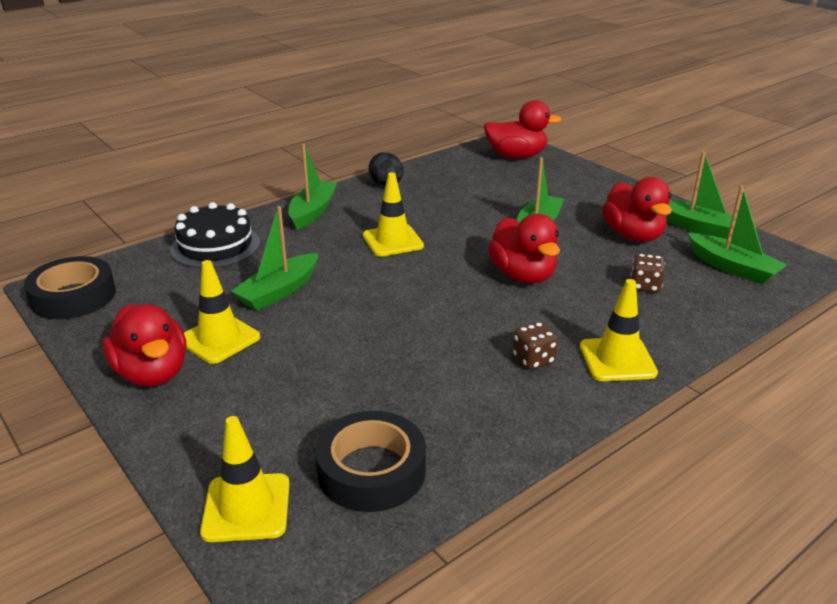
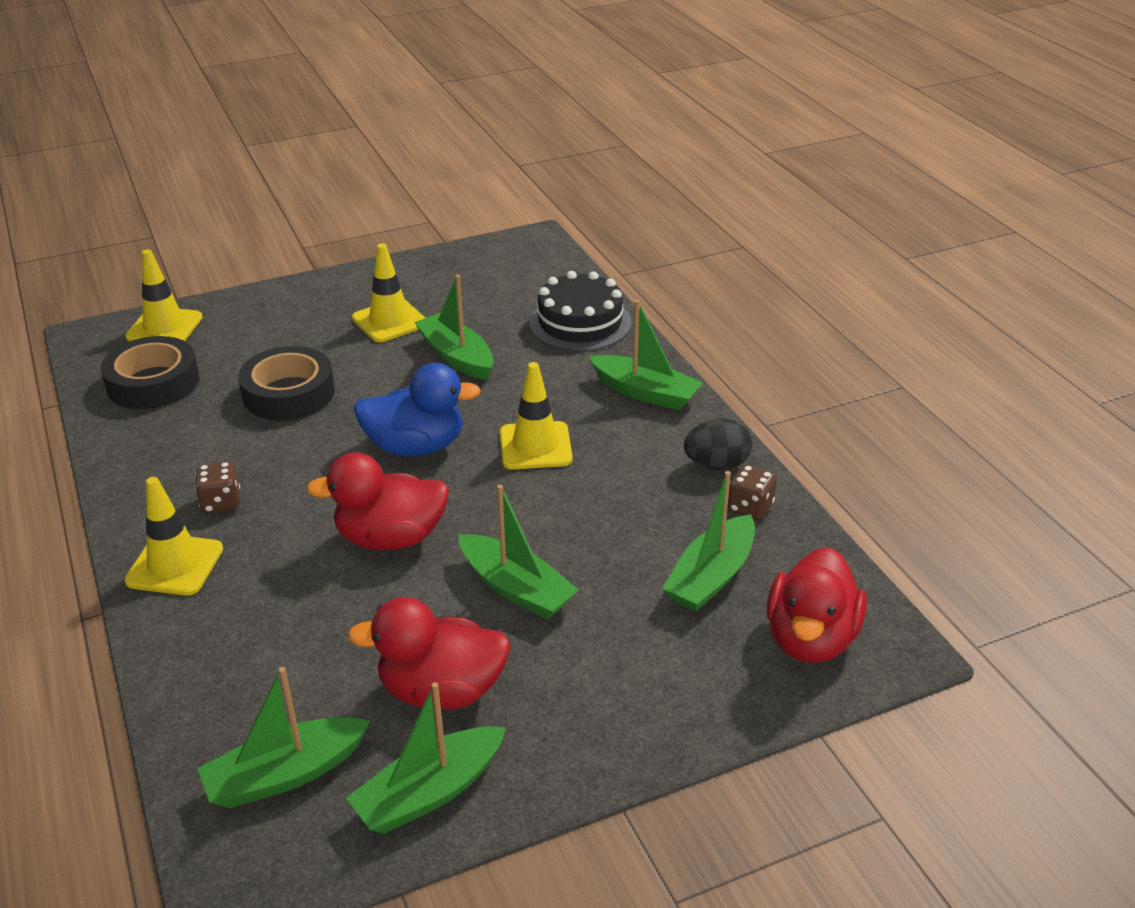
camera: 105 degrees right, 5 degrees up
(73, 296) = (511, 250): black tape -> black tape (289, 393)
(152, 373) = (358, 290): red duck -> none
(414, 286) = (416, 446): none -> blue duck
(488, 179) = (711, 577): none -> green boat
(645, 286) = (298, 648): brown dice -> brown dice (750, 507)

